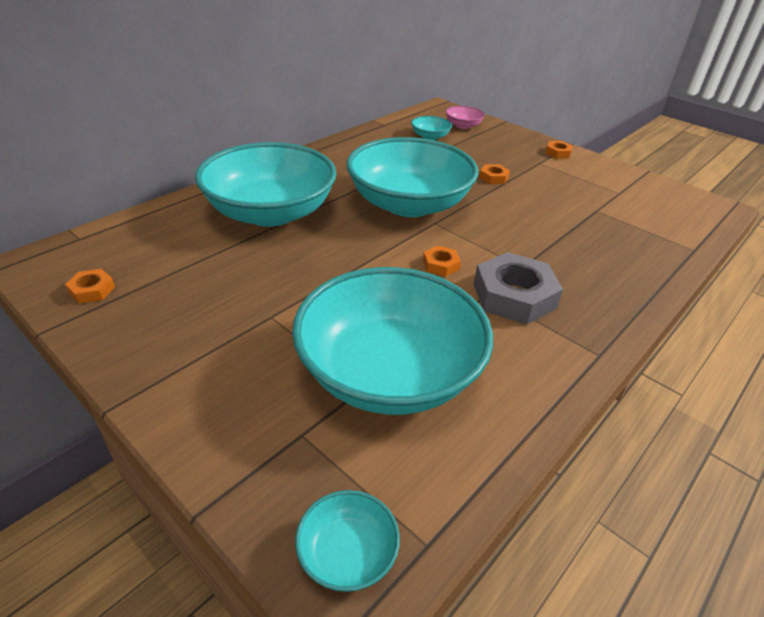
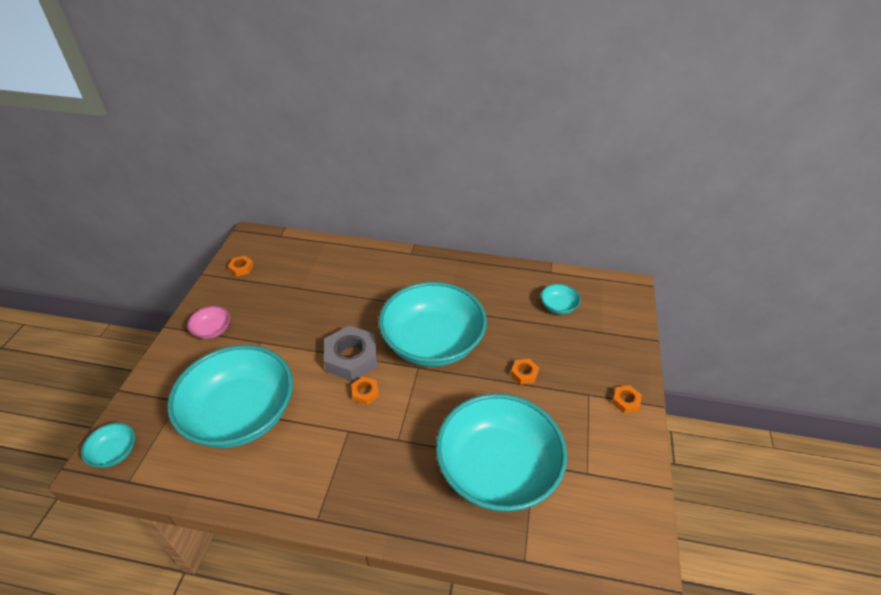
camera: 60 degrees right, 5 degrees up
(271, 212) = (363, 285): turquoise bowl -> turquoise bowl (497, 469)
(463, 126) = (606, 316): pink bowl -> pink bowl (212, 330)
(514, 296) = (355, 447): grey nut -> grey nut (351, 357)

